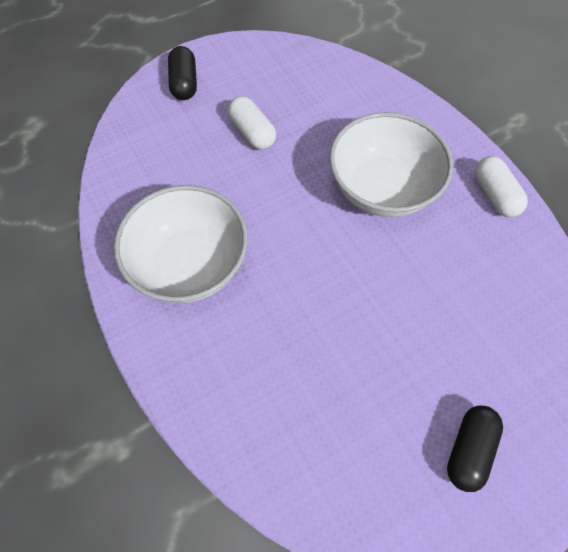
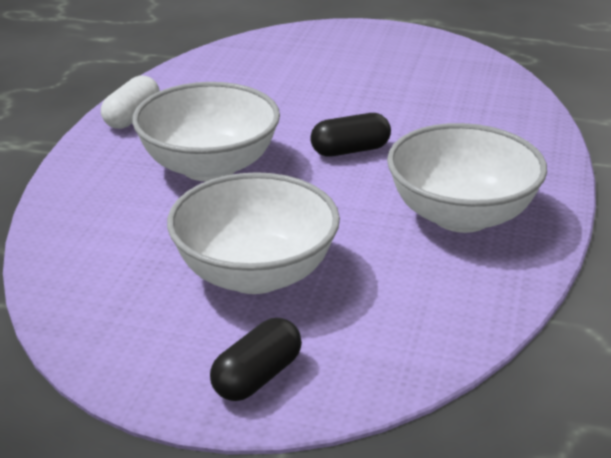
camera: 135 degrees left, 30 degrees down
(252, 132) = (255, 274): white capsule -> white bowl
(469, 450) = (374, 55): black capsule -> black capsule (350, 150)

